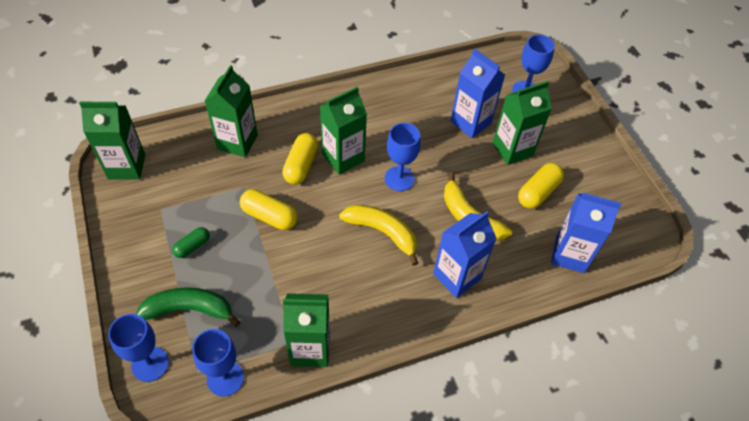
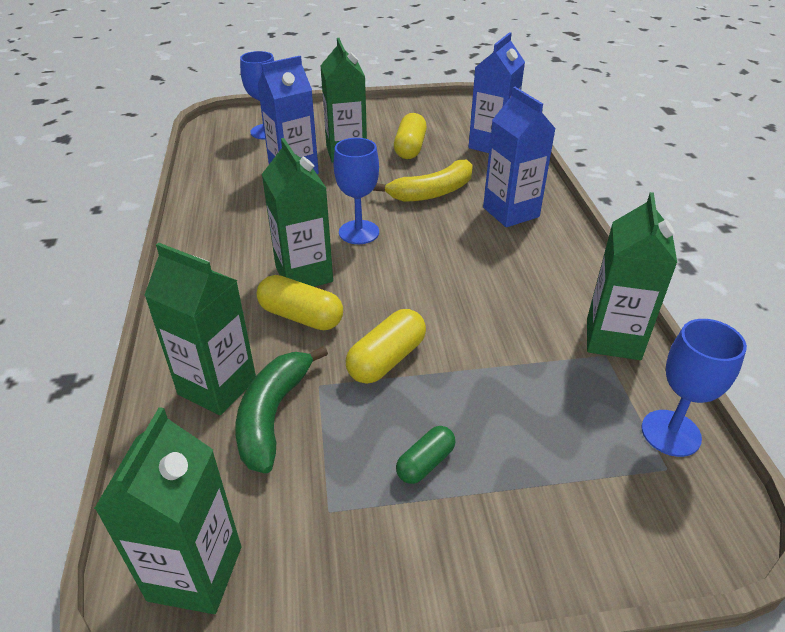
camera: 75 degrees left, 15 degrees down
(150, 364) = (660, 536): blue goblet -> none
(189, 309) = (552, 473): green banana -> green banana (273, 415)
(192, 246) = (425, 463): green capsule -> green capsule turned 75 degrees clockwise
(382, 232) = (440, 256): yellow banana -> none
(538, 192) = (410, 148): yellow capsule -> yellow capsule turned 45 degrees clockwise

